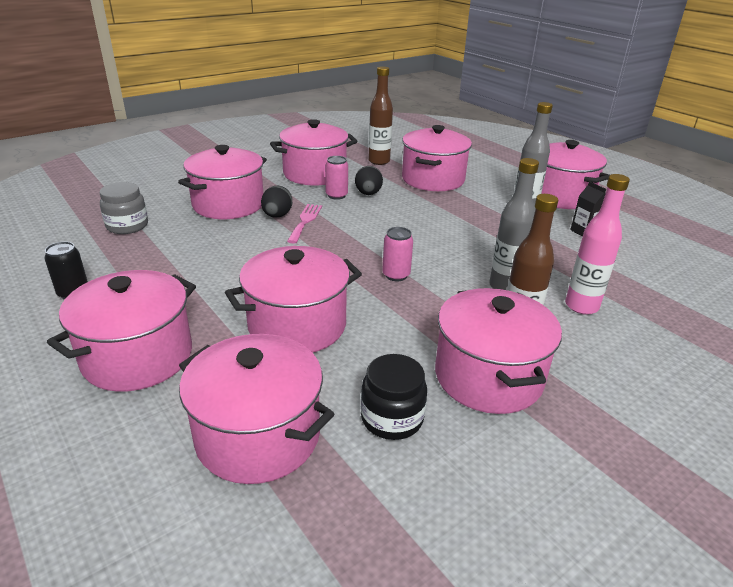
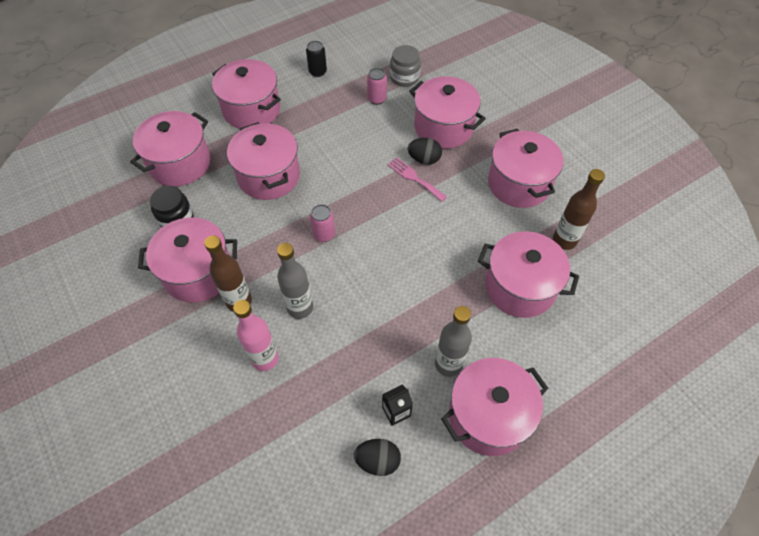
camera: 95 degrees right, 25 degrees up
(305, 221) = (414, 178): pink fork -> pink fork turned 150 degrees counterclockwise
(336, 195) = (468, 200): pink can -> pink can (377, 99)
(368, 194) = (475, 225): black egg -> black egg (377, 460)

